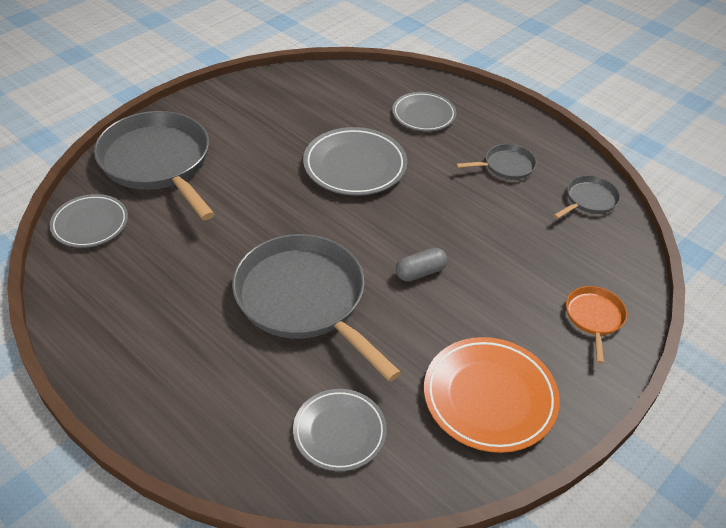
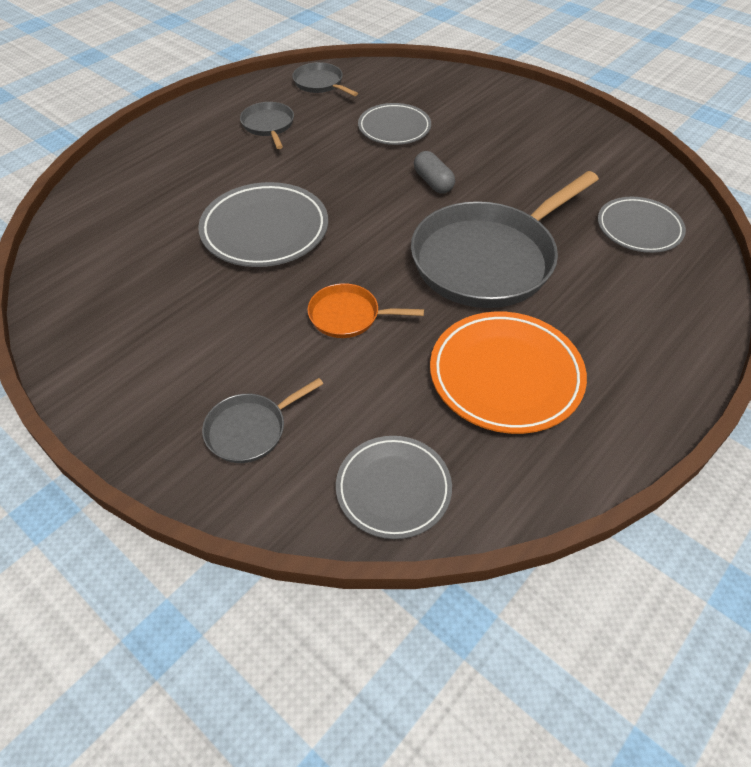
camera: 90 degrees left, 5 degrees up
(157, 162) = (250, 430): grey pan -> grey pan, size x0.46
(423, 115) = (169, 178): grey plate -> grey plate (394, 128)
(489, 397) = (569, 148): orange plate -> orange plate (505, 376)
(594, 317) = (467, 93): orange pan -> orange pan (348, 316)

